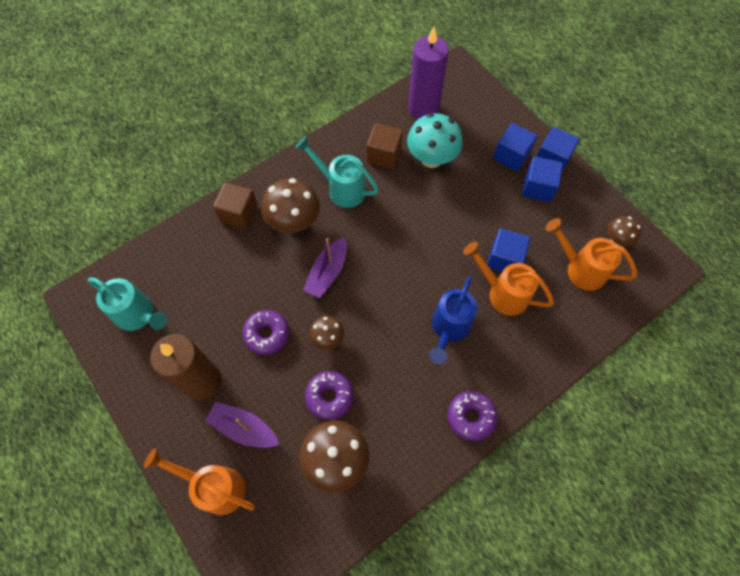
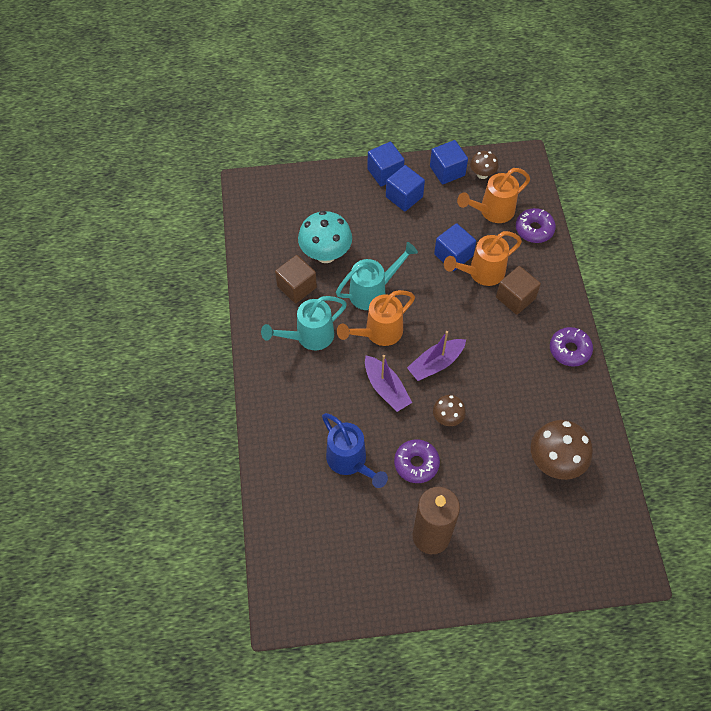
camera: 60 degrees left, 5 degrees down
(138, 315) = (333, 565): turquoise watering can -> turquoise watering can (373, 291)
(215, 487) = (531, 565): orange watering can -> orange watering can (379, 333)
(239, 213) = (279, 432): brown cube -> brown cube (515, 298)
(244, 428) = (492, 520): purple boat -> purple boat (436, 364)
(294, 222) = (319, 391): brown mushroom -> none
(329, 396) = (500, 441): purple donut -> purple donut (534, 229)
(423, 108) = (269, 232): purple candle -> none
(449, 328) = (490, 325): blue watering can -> blue watering can (350, 461)
(511, 156) = (362, 197): blue cube -> blue cube (447, 171)

